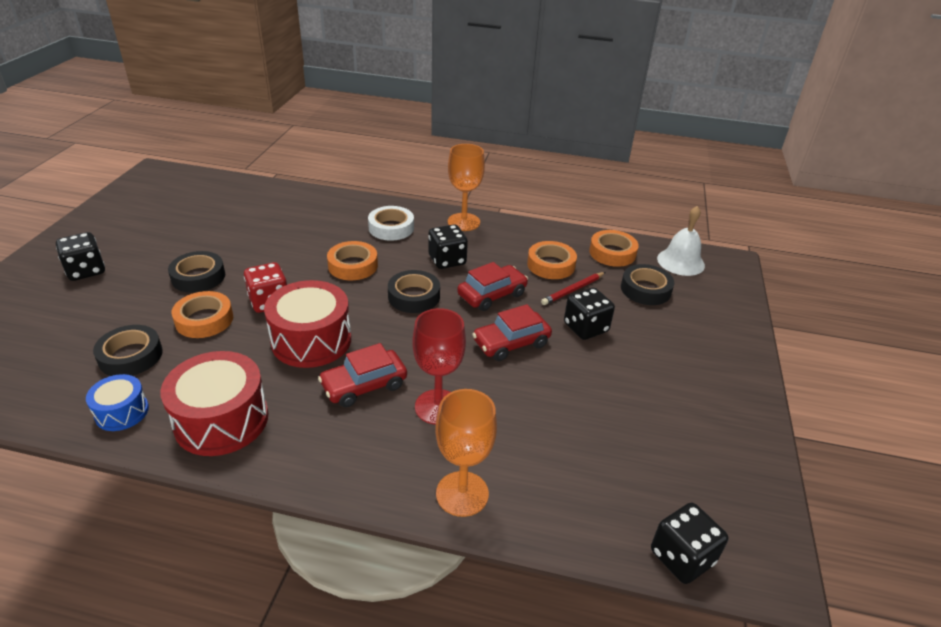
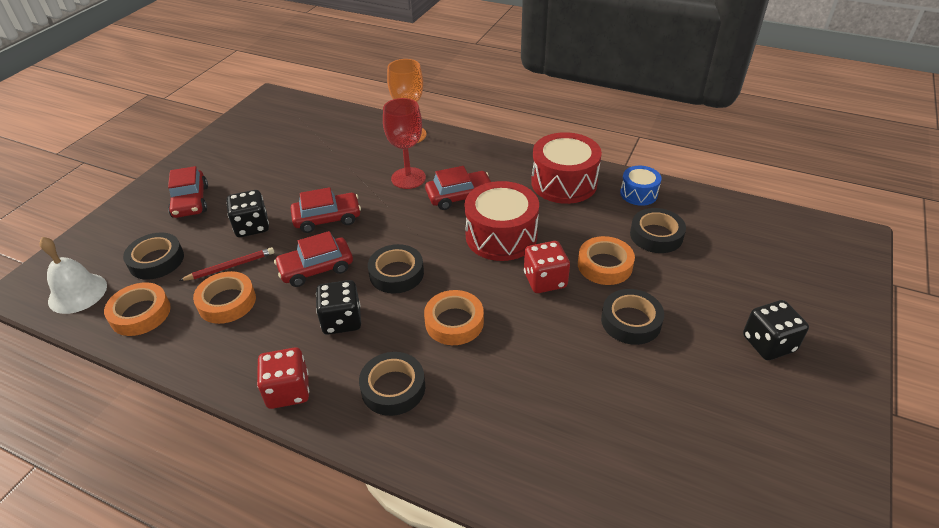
camera: 165 degrees left, 5 degrees up
(391, 228) = (393, 388): white tape -> black tape
(463, 222) = (288, 391): orange goblet -> red dice
(680, 349) = (191, 201): none -> red car
(682, 557) = (308, 105): black dice -> none

